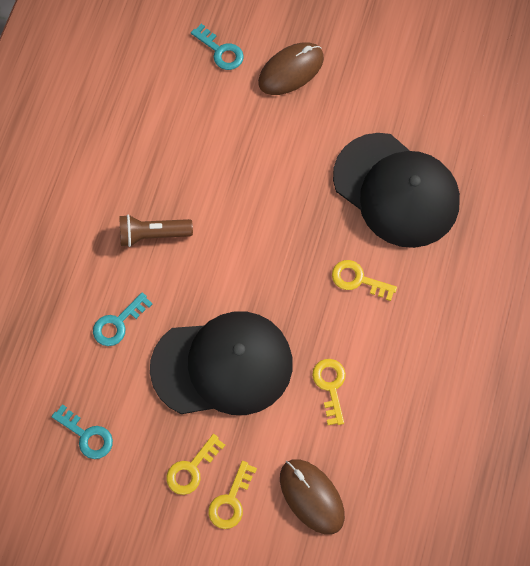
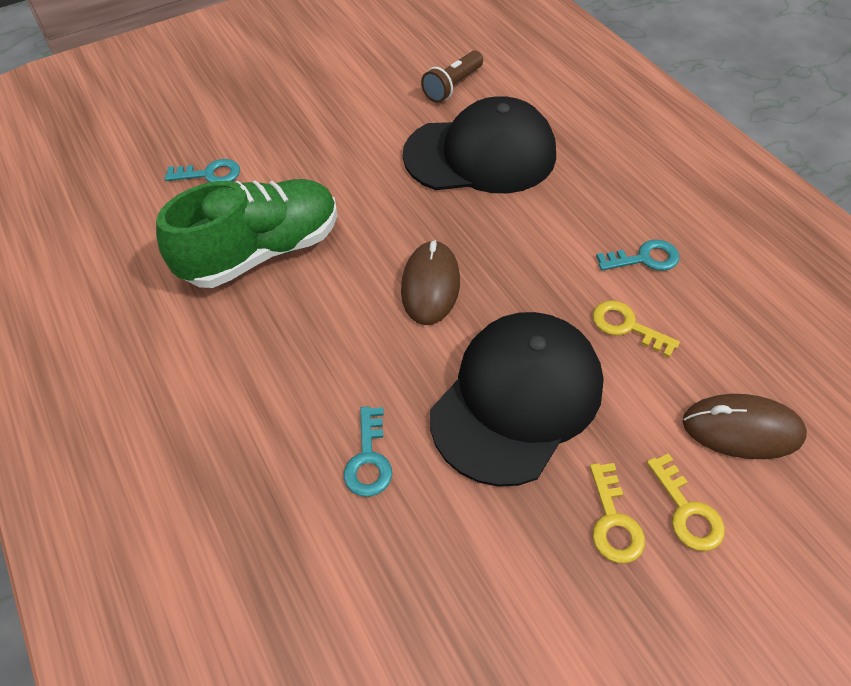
camera: 45 degrees left, 15 degrees down
(87, 435) = (470, 605): turquoise key -> turquoise key (644, 258)
(152, 234) = (310, 352): brown flashlight -> brown flashlight (452, 86)
(193, 142) = (262, 252): none -> green shoe
(291, 70) = (290, 144): brown mouse -> brown mouse (430, 285)
(358, 279) = (536, 233): yellow key -> none

